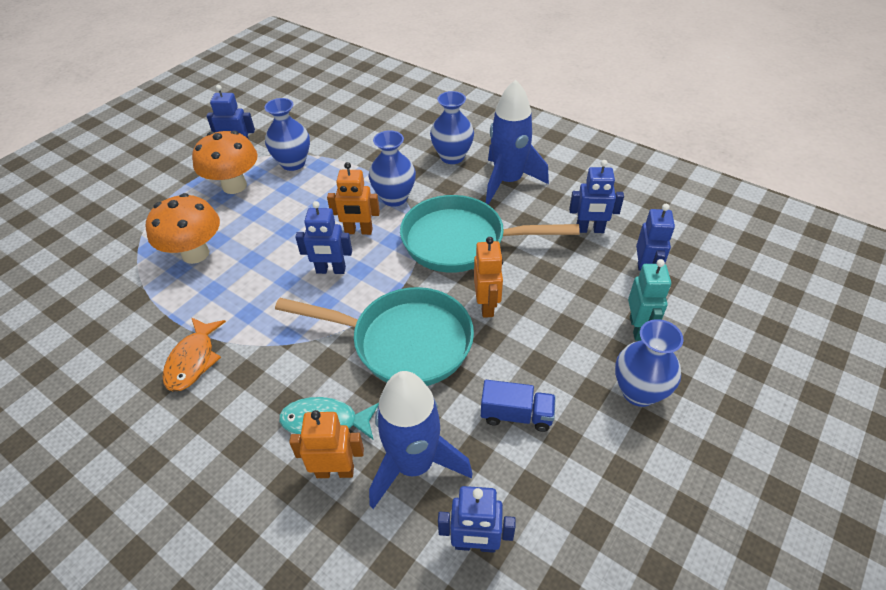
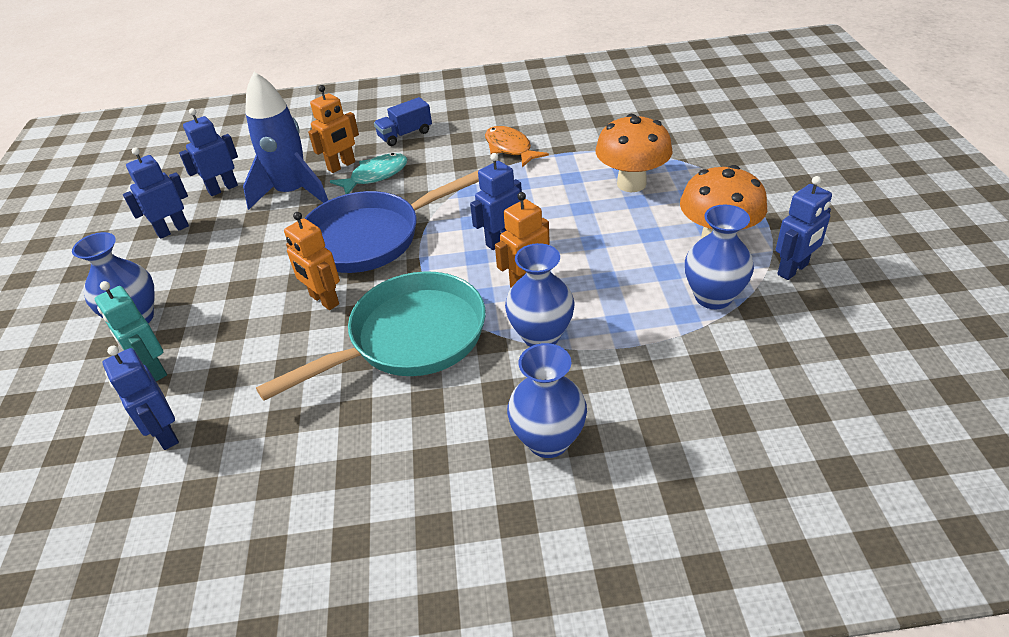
camera: 140 degrees right, 5 degrees down
(404, 342) = (371, 237): turquoise pan -> blue pan
(508, 181) = (429, 453): blue rocket -> none
(516, 415) = (237, 250): blue truck -> blue truck (405, 135)
(590, 230) = (263, 451): blue robot -> blue robot (172, 230)

